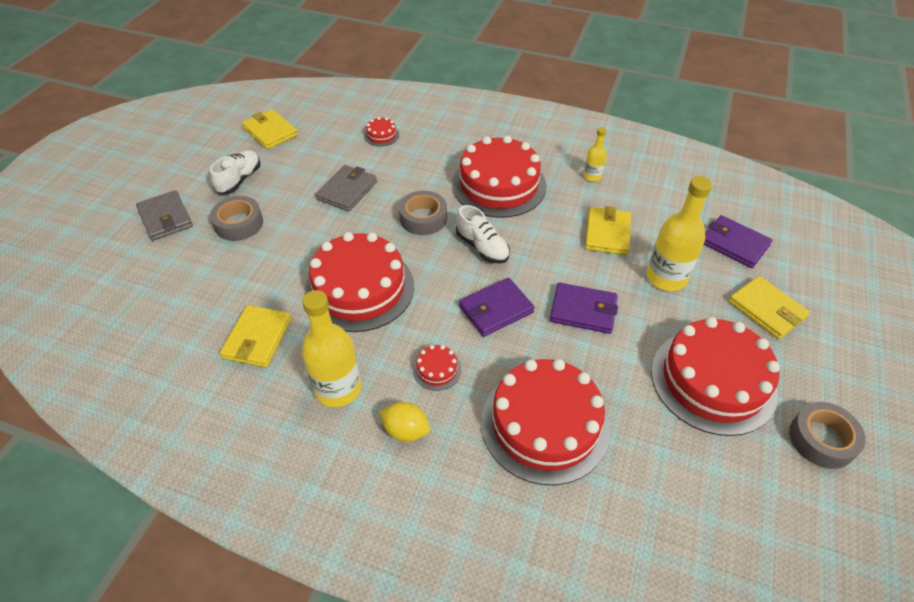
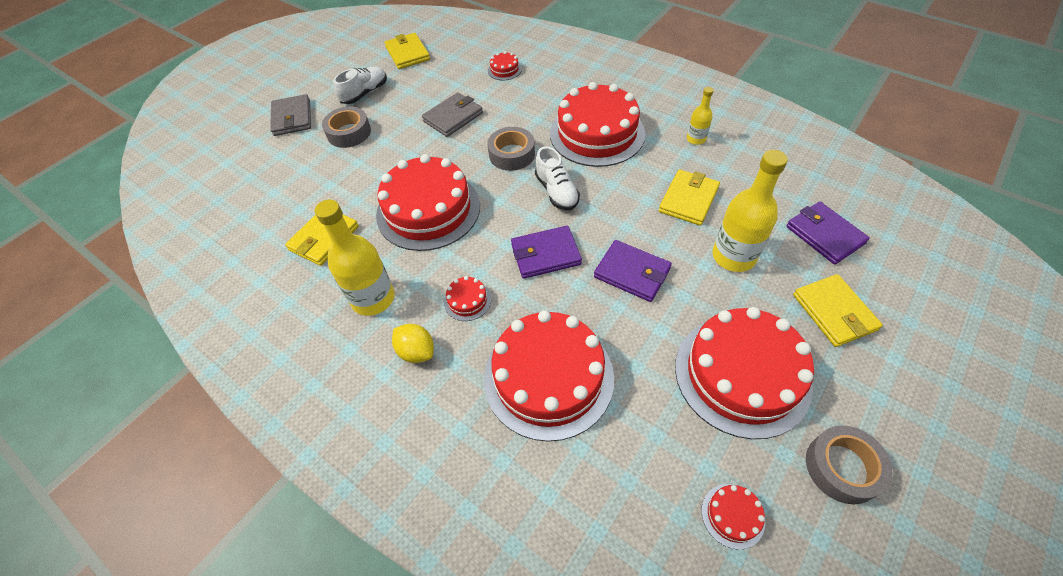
camera: 20 degrees right, 5 degrees up
(751, 504) = (732, 515): none -> red cake

